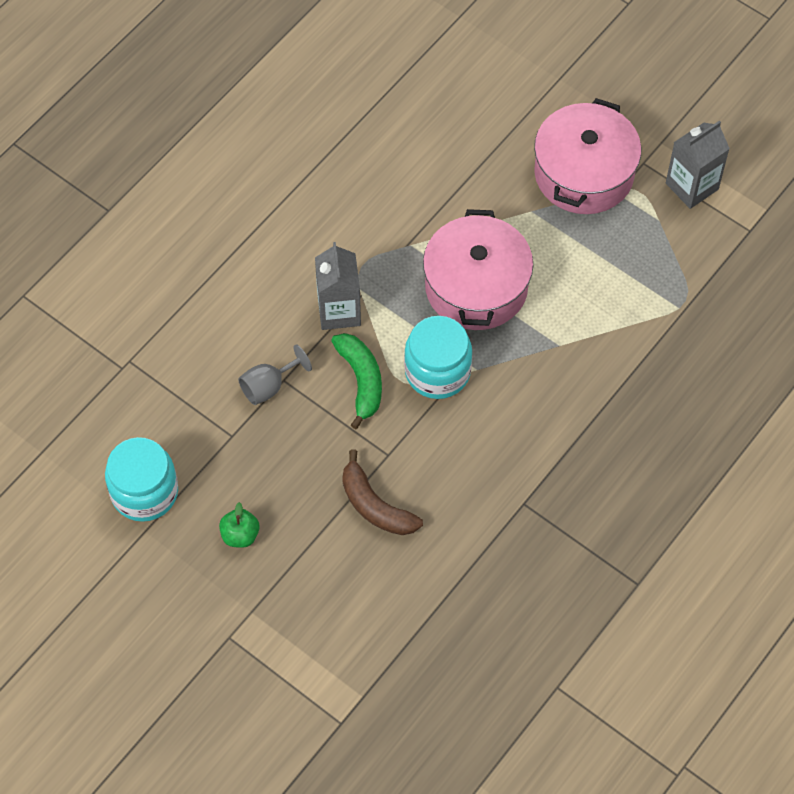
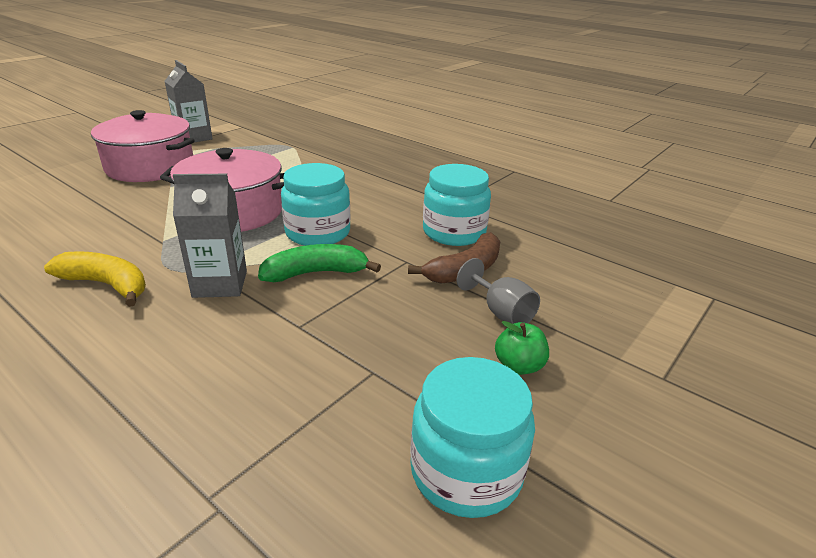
camera: 90 degrees left, 30 degrees down
(269, 386) = (305, 338): grey goblet -> grey goblet (501, 312)
(333, 231) = (107, 285): none -> yellow banana
(451, 499) = (454, 232): none -> turquoise jar

